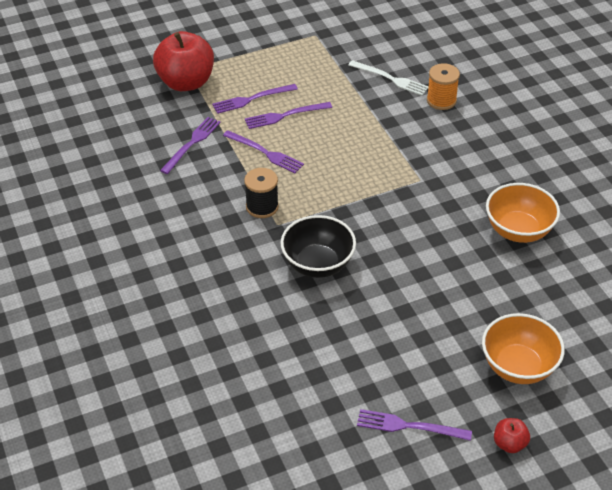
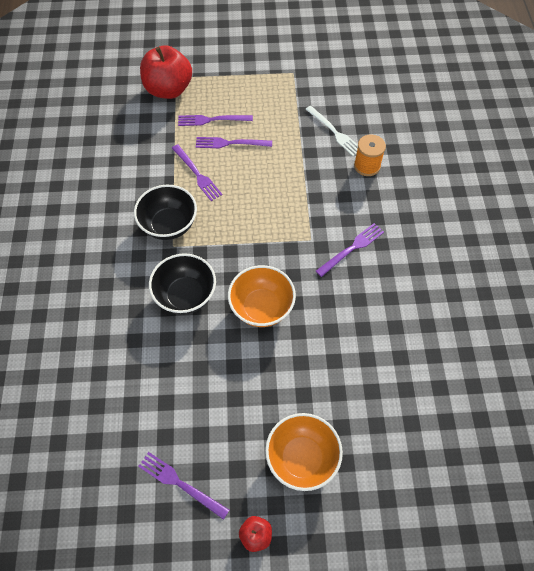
camera: 20 degrees right, 15 degrees up
(192, 143) = (145, 148): purple fork -> purple fork (352, 248)
(262, 207) = (169, 225): black spool -> black bowl
(518, 230) = (370, 318): orange bowl -> orange bowl (261, 307)

